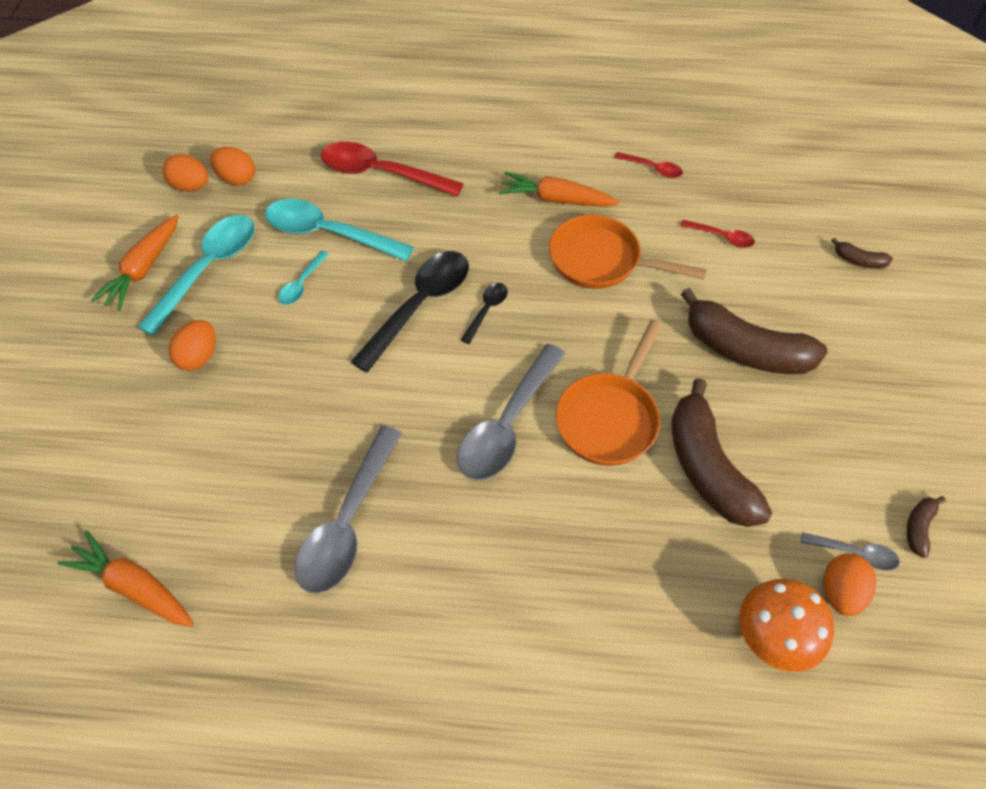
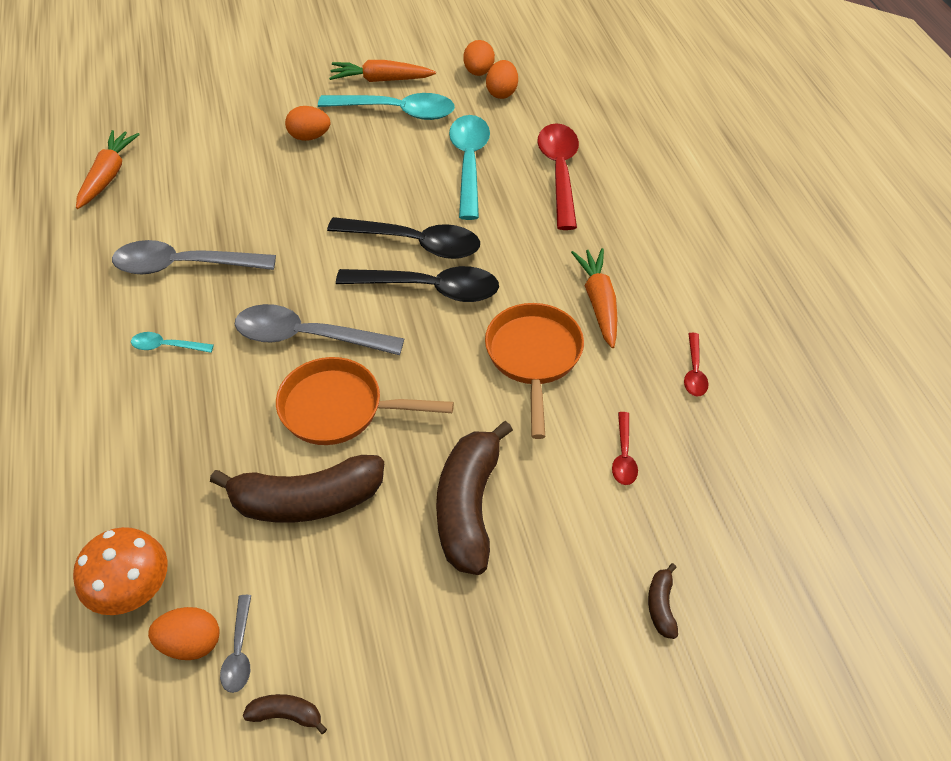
camera: 70 degrees right, 5 degrees down
(302, 284) = (406, 166): turquoise spoon -> turquoise spoon (167, 346)
(486, 310) = (429, 289): black spoon -> black spoon, size x2.09
(708, 467) = (307, 500): brown banana -> brown banana turned 150 degrees counterclockwise

